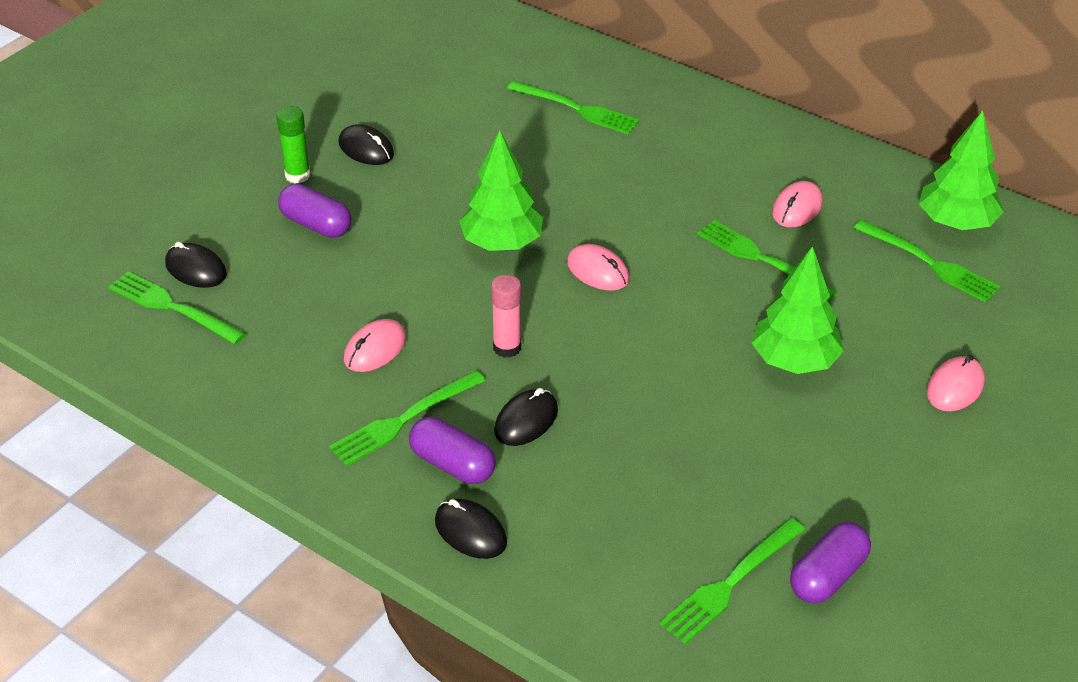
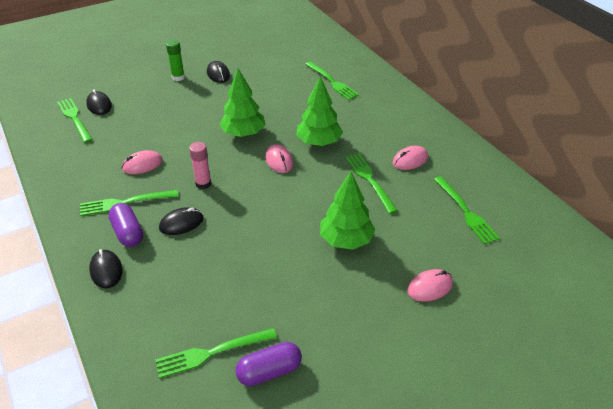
camera: 25 degrees right, 0 degrees up
(316, 225) = (167, 101): purple capsule -> none
(956, 223) = (497, 194): green tree -> green tree (319, 142)

